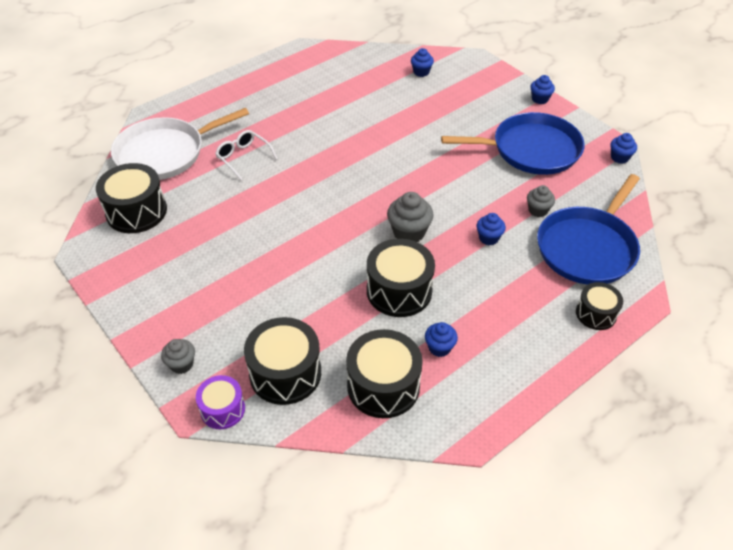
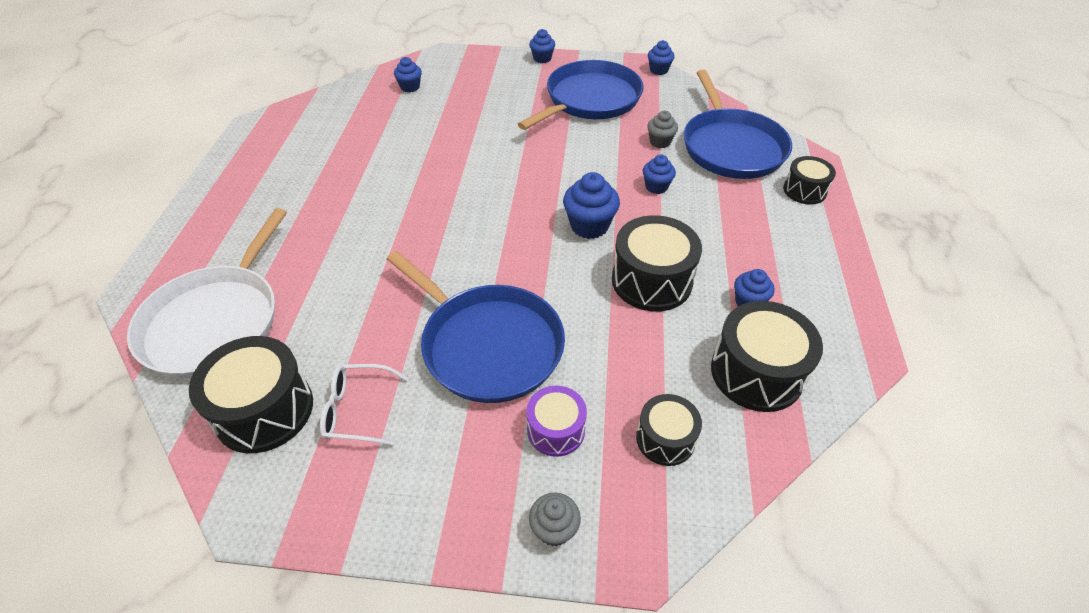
camera: 45 degrees left, 0 degrees up
(222, 409) = (661, 533): purple drum -> purple drum (556, 430)
(243, 158) = (327, 265): white glasses -> white glasses (358, 410)
(265, 257) = (487, 344): none -> blue pan
(285, 373) = (665, 439): black drum -> black drum, size x0.60
(409, 233) = (589, 226): grey cupcake -> blue cupcake

